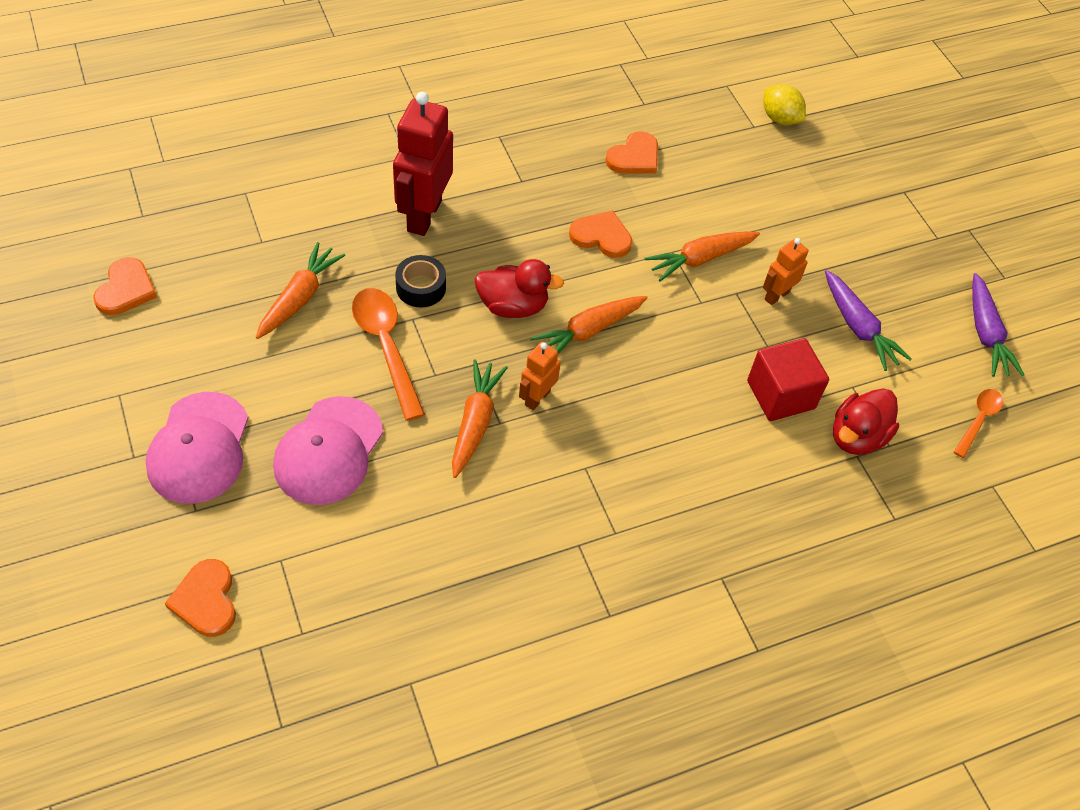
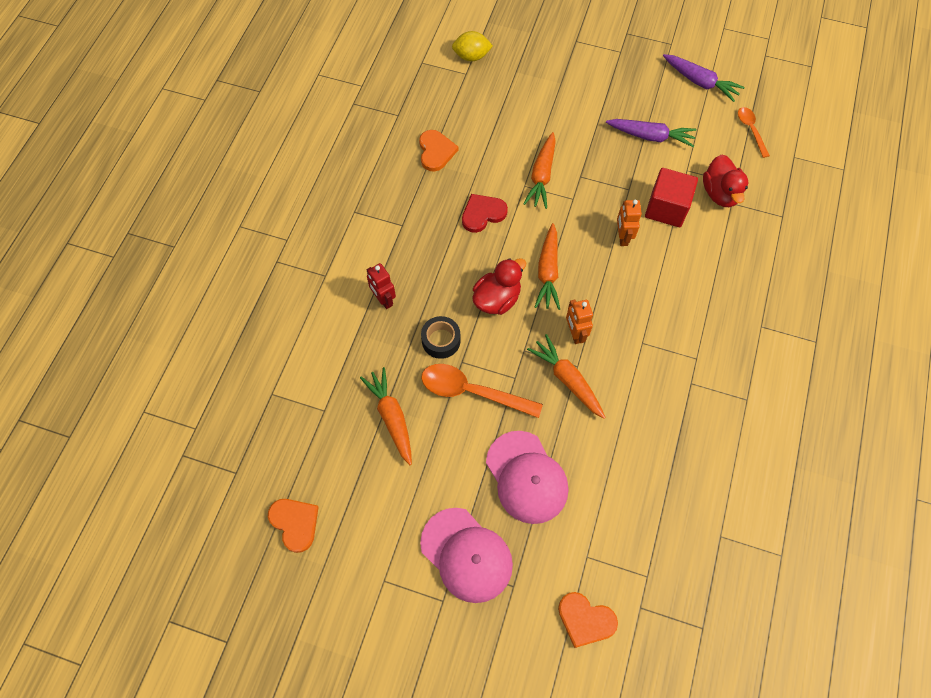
camera: 45 degrees left, 10 degrees up
(423, 215) = (383, 299): red robot -> red robot, size x0.52
(601, 236) = (482, 214): orange heart -> red heart
(776, 295) = (598, 158): orange robot -> orange robot (622, 237)

